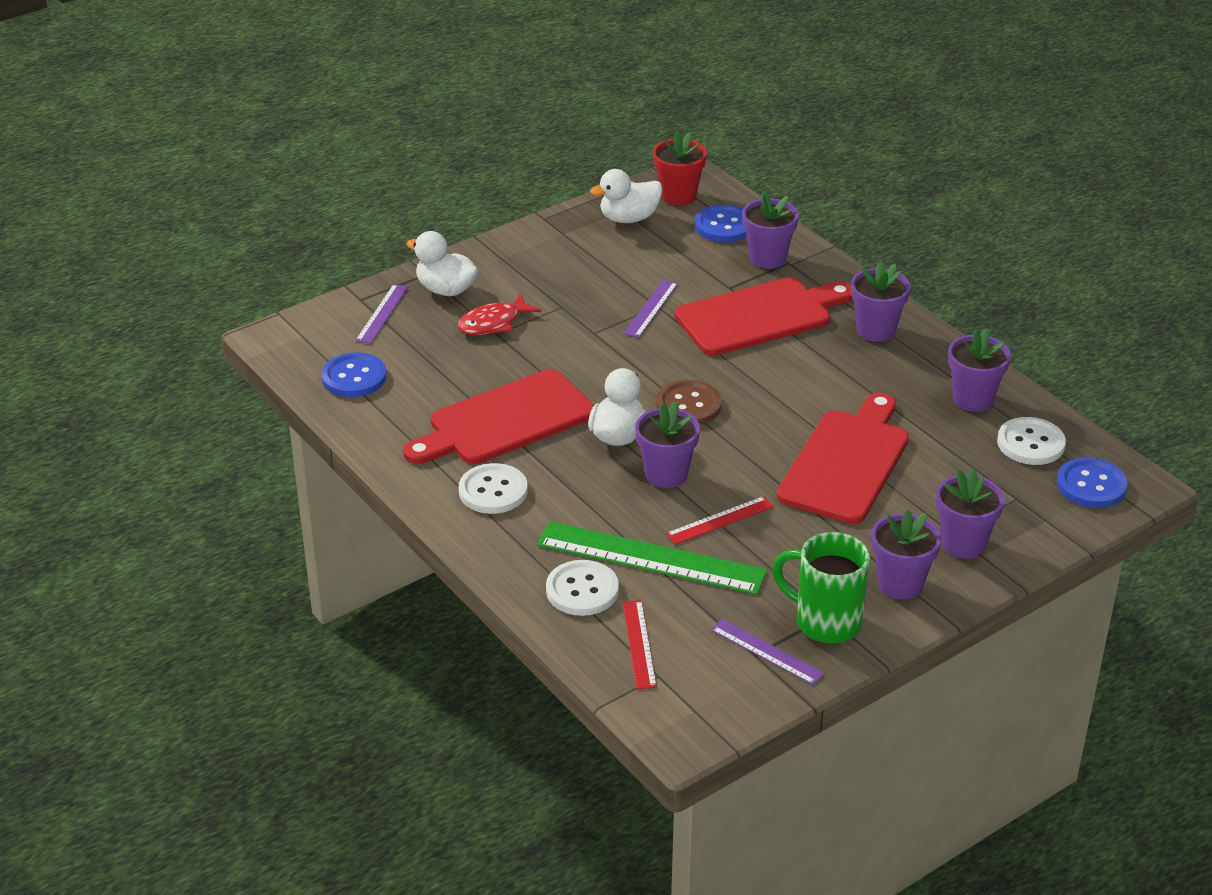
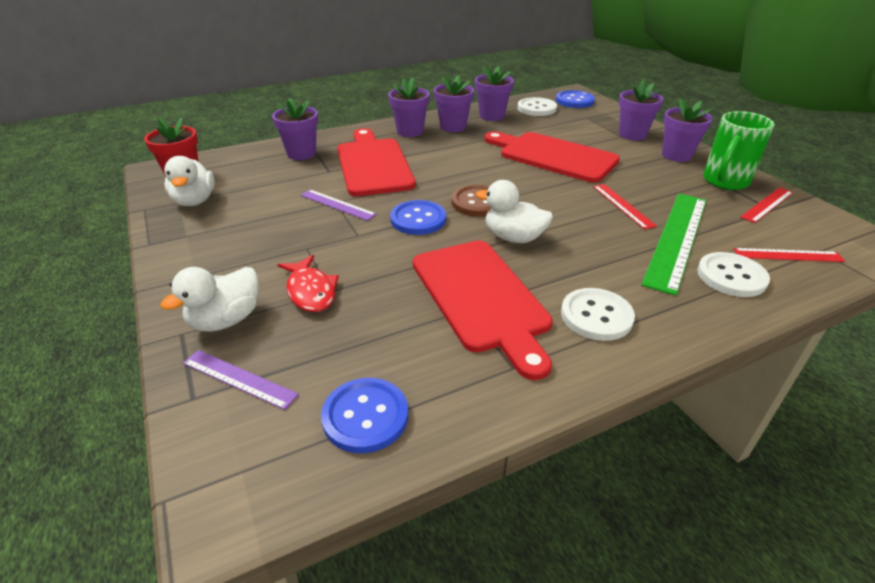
camera: 80 degrees left, 0 degrees up
(666, 474) = (567, 221): purple flower pot -> purple flower pot (453, 127)
(723, 226) = (245, 164): blue button -> blue button (418, 219)
(766, 651) = (767, 204): purple ruler -> red ruler

